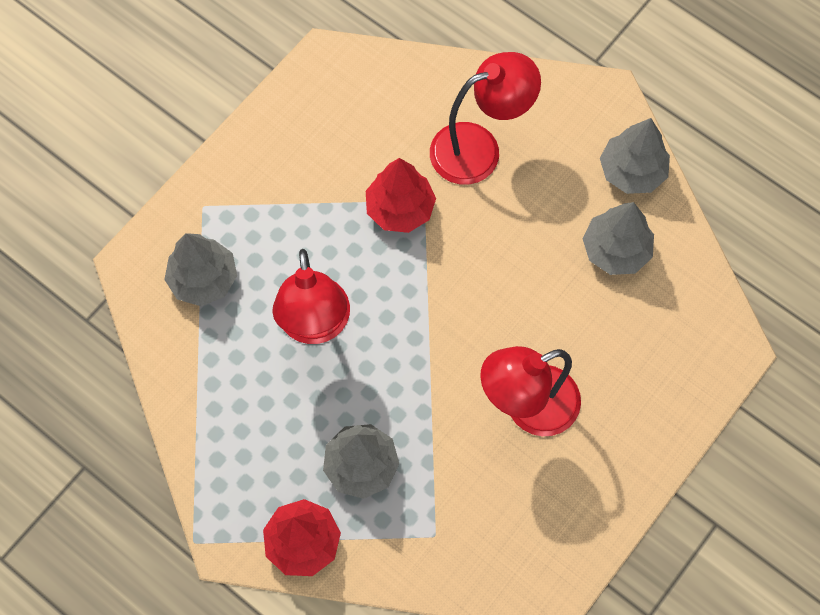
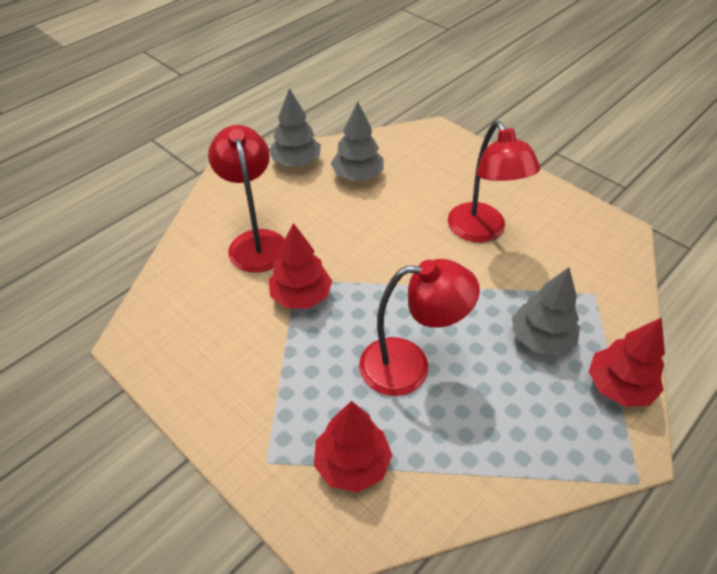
camera: 85 degrees left, 20 degrees down
(203, 279) = (352, 463): grey tree -> red tree

